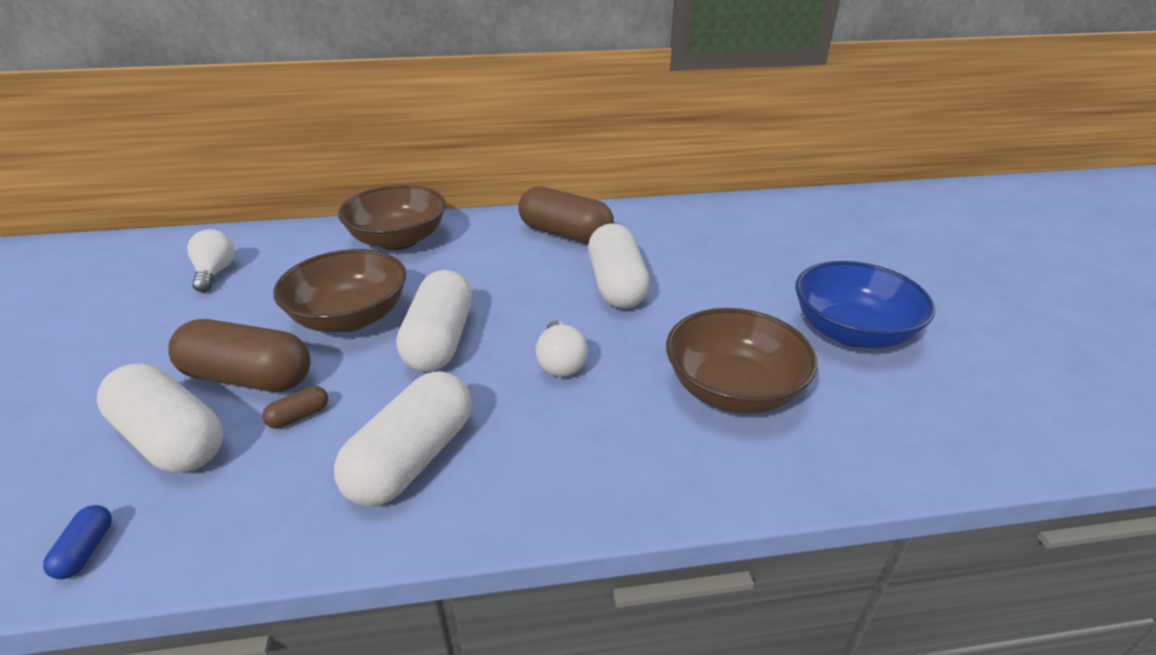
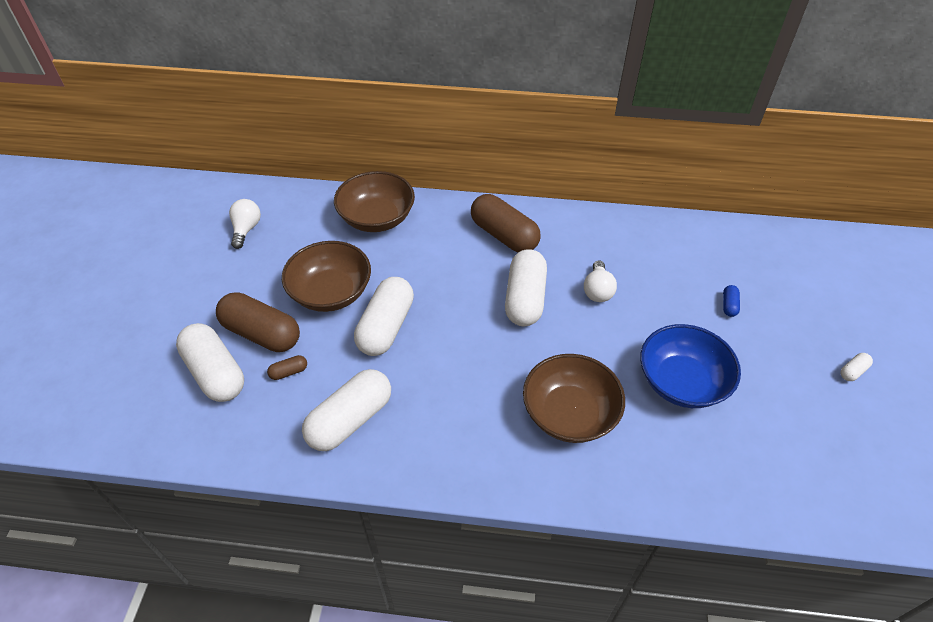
camera: 15 degrees right, 15 degrees up
(86, 550) = (171, 439): blue capsule -> blue capsule (729, 305)
(560, 362) = (461, 364): white light bulb -> white light bulb (597, 290)
(1029, 290) = (853, 371): none -> white capsule

